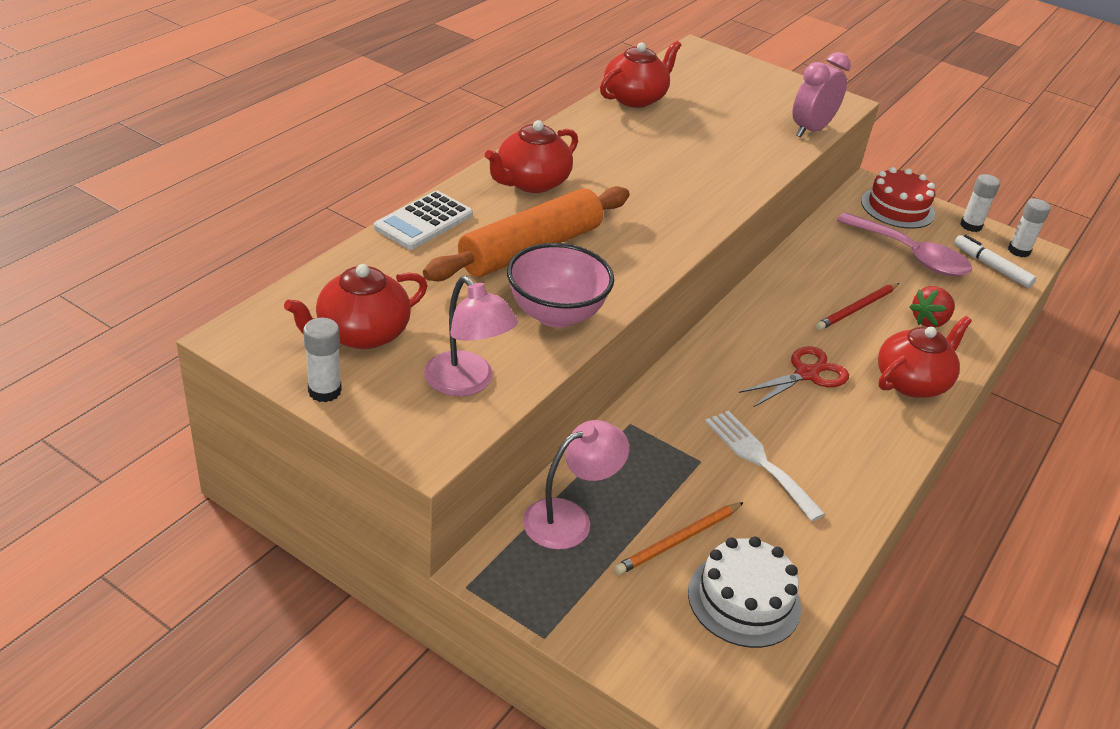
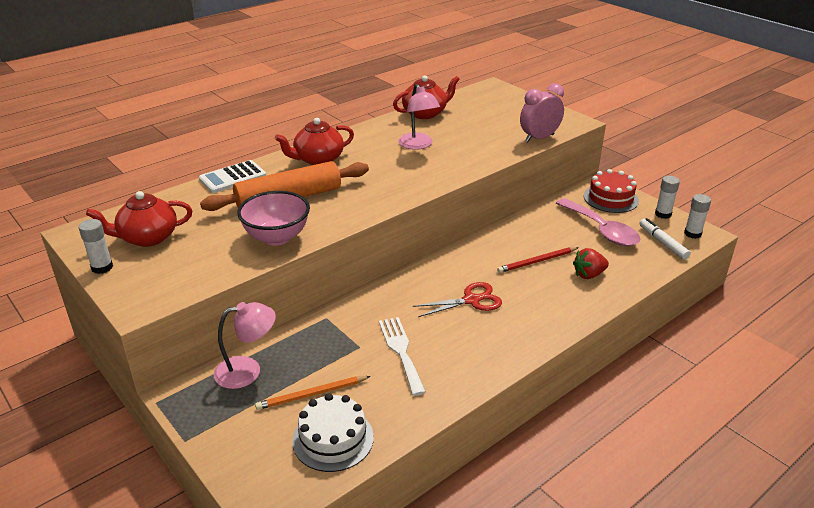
camera: 20 degrees right, 5 degrees down
(467, 383) = (191, 272): pink lamp -> pink lamp (418, 145)
(912, 382) = (549, 313): red teapot -> none

